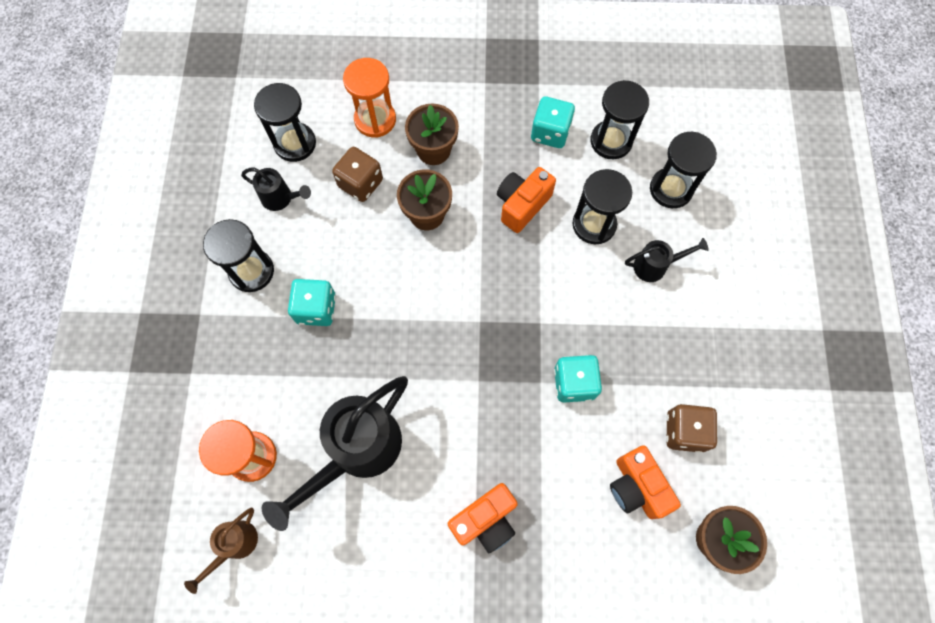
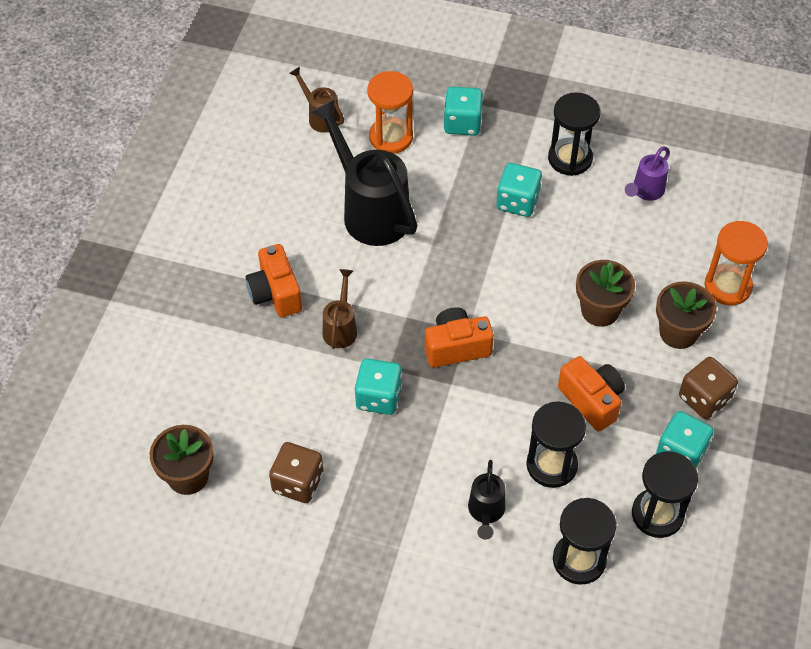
camera: 105 degrees right, 15 degrees down
(221, 385) = (462, 123): none -> turquoise dice
(280, 198) = (645, 191): black watering can -> purple watering can
(295, 143) = (709, 212): black hourglass -> none
(360, 183) = (649, 260): brown dice -> brown dice (704, 398)
(509, 440) = (341, 328): none -> brown watering can
(636, 487) = (260, 423): orange camera -> orange camera (456, 347)

